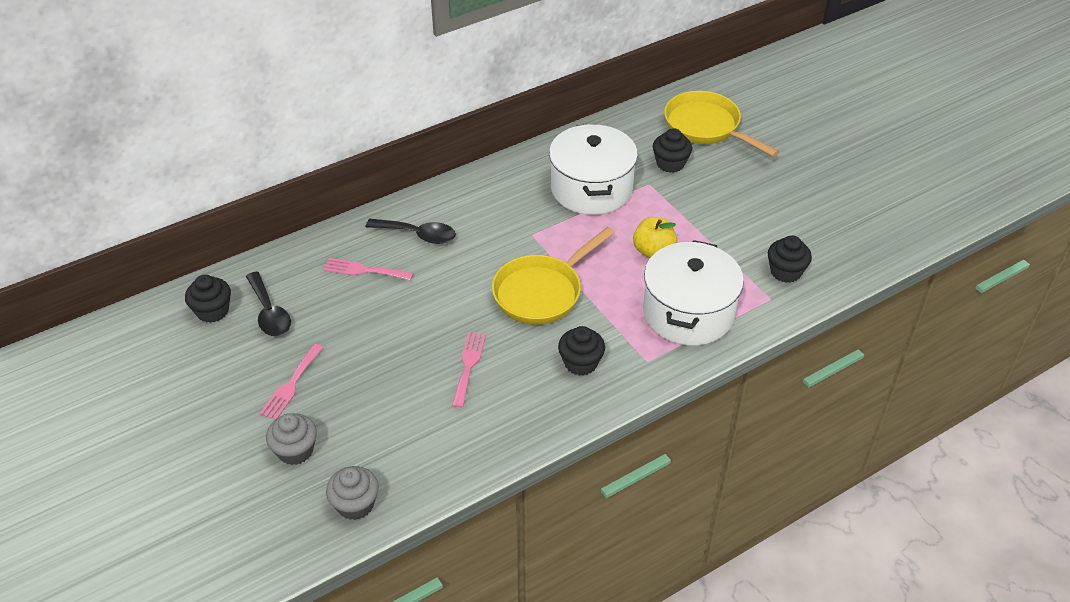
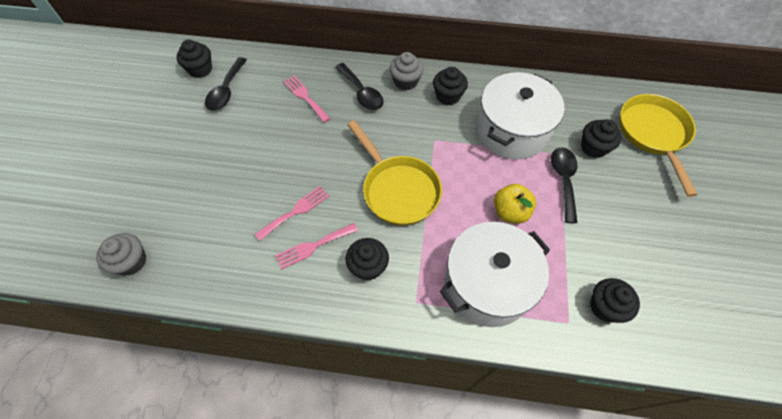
camera: 40 degrees right, 15 degrees up
(291, 385) = (187, 148): pink fork -> pink fork (313, 246)
(295, 450) = (142, 195): grey cupcake -> grey cupcake (406, 81)
(505, 192) = (448, 96): none -> black cupcake
(542, 292) = (398, 189): yellow pan -> yellow pan turned 120 degrees counterclockwise
(671, 202) = (563, 180): none -> black spoon

